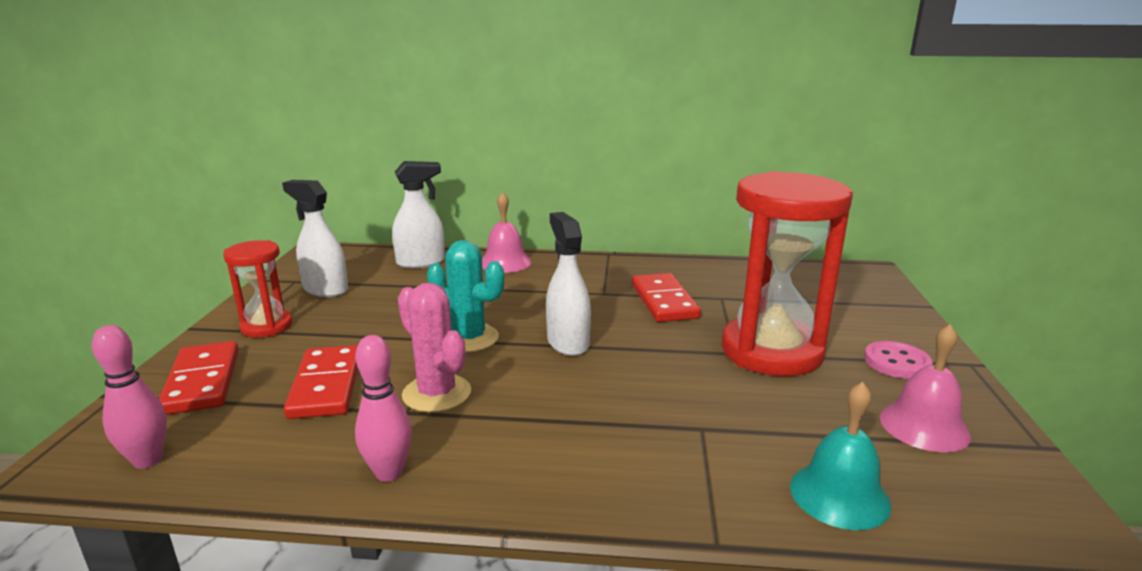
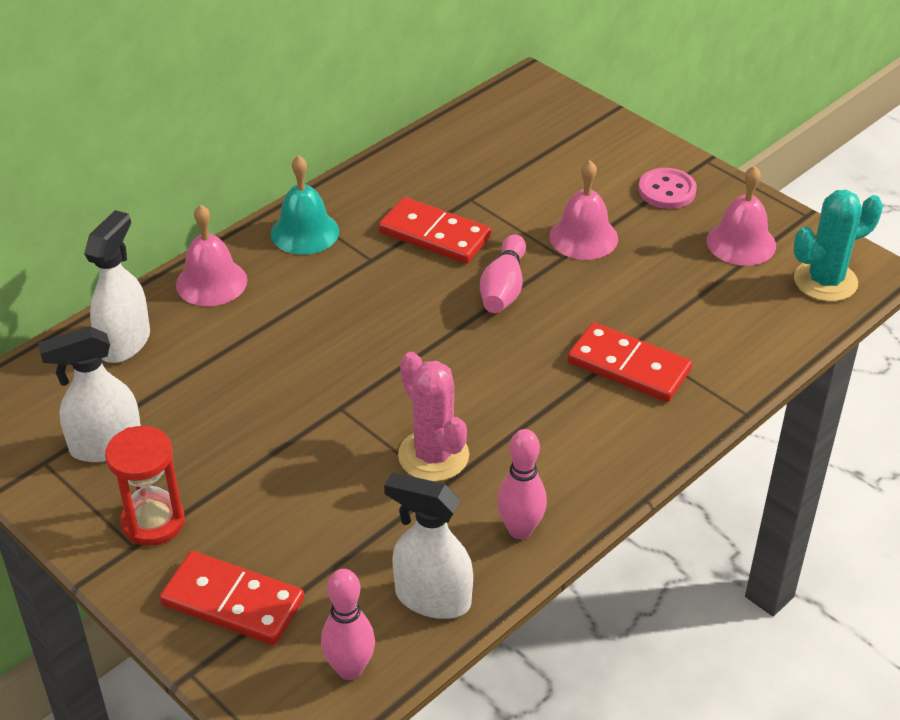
camera: 50 degrees left, 20 degrees up
(326, 385) = (340, 519): red domino -> red domino (629, 366)
(437, 393) = (433, 456): pink cactus -> pink cactus turned 60 degrees clockwise
(469, 338) = (356, 391): turquoise cactus -> turquoise cactus (825, 281)
(567, 342) = (438, 336): white spray bottle -> white spray bottle (432, 598)
(658, 345) = (504, 288): none -> pink bowling pin
(771, 351) = (583, 237): red hourglass -> pink bell
(839, 495) = (759, 332): turquoise bell -> turquoise bell (305, 232)

